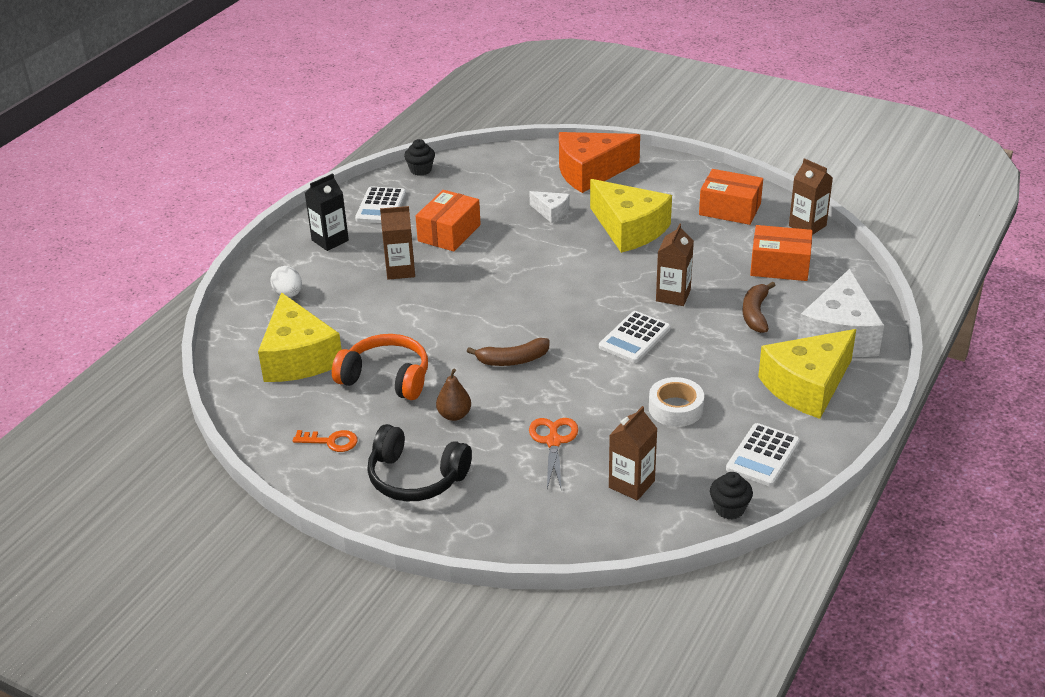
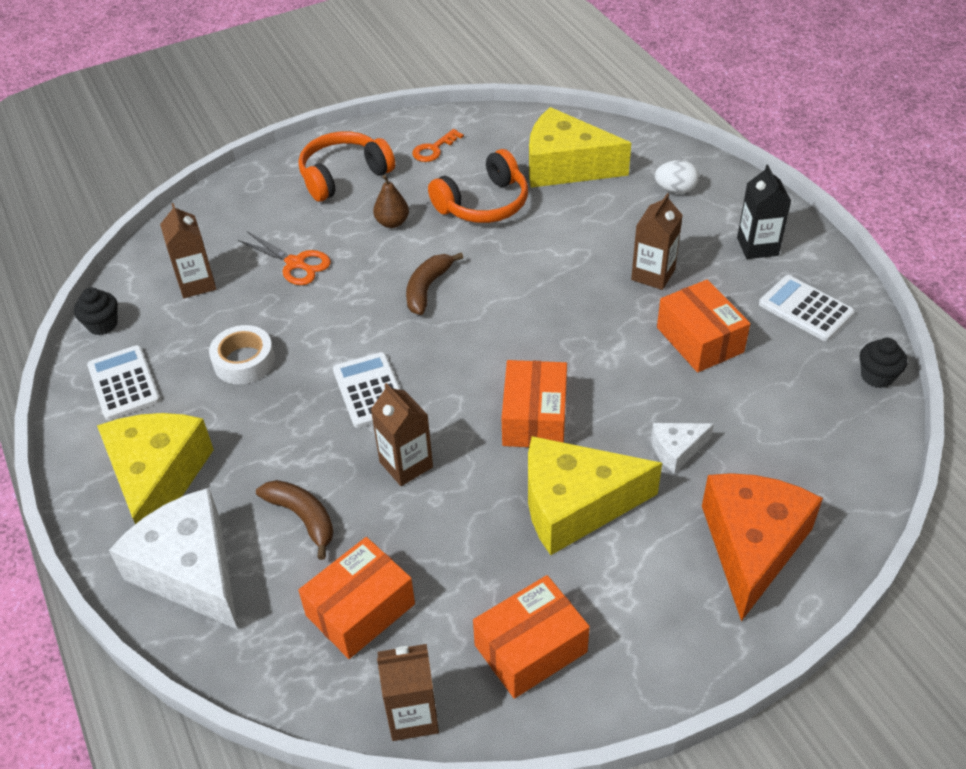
camera: 125 degrees right, 10 degrees up
(416, 477) = (344, 175): black headphones -> orange headphones
(582, 266) = (534, 418): none -> orange box

